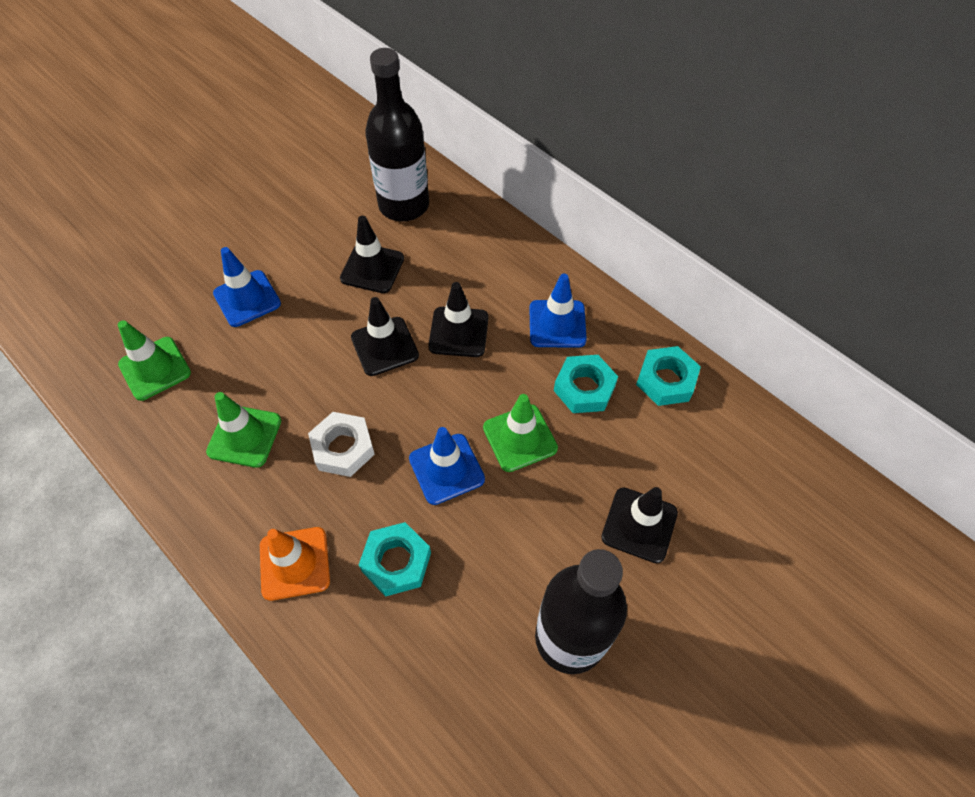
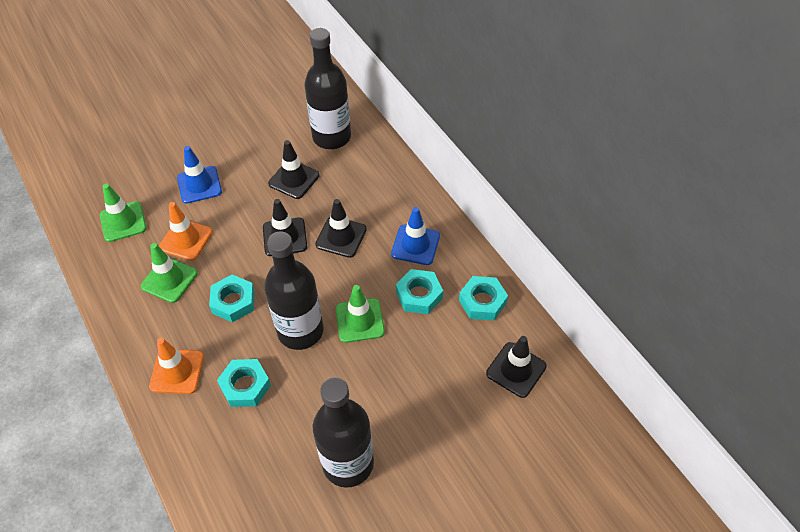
camera: 15 degrees right, 5 degrees down
(251, 376) = (186, 240): none -> orange traffic cone
(343, 448) = (233, 302): white nut -> turquoise nut
(446, 469) = (300, 331): blue traffic cone -> black bottle
(639, 525) = (425, 399): black traffic cone -> black traffic cone (516, 370)

